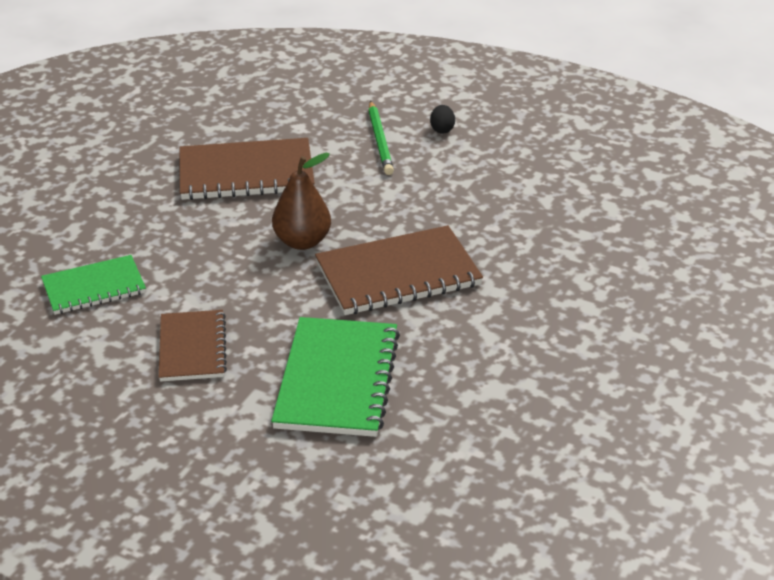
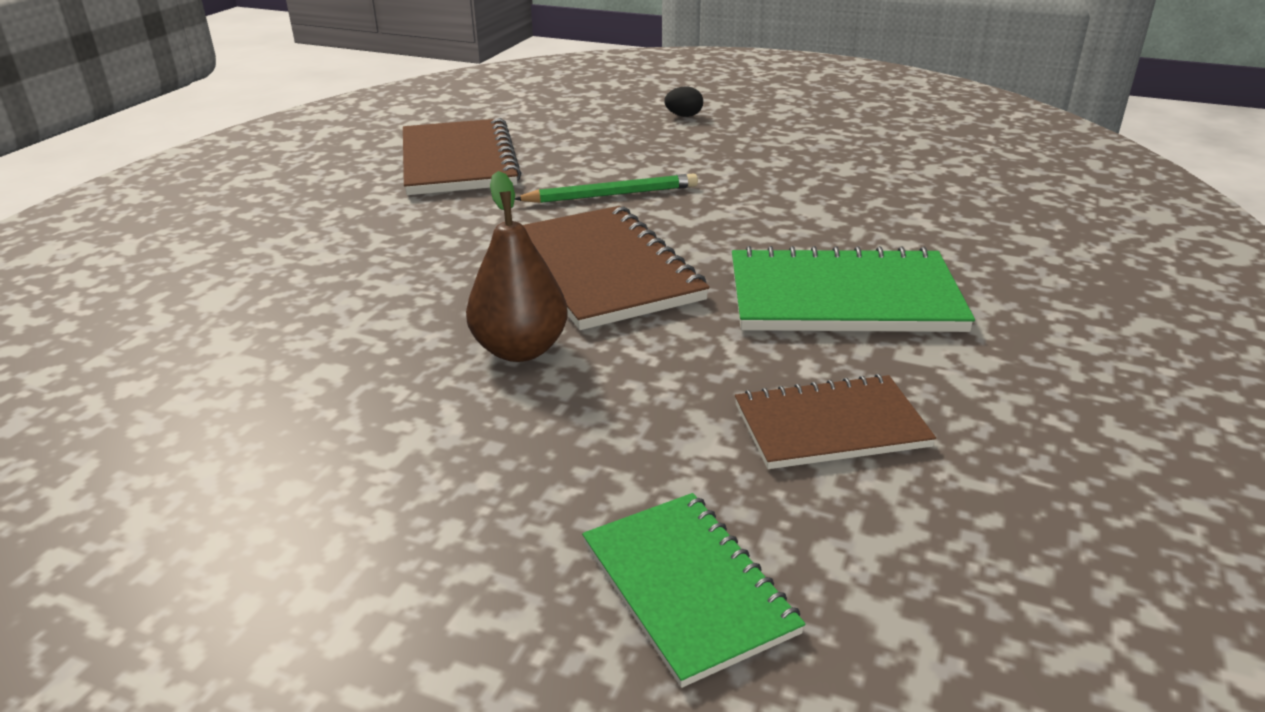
camera: 95 degrees left, 5 degrees down
(246, 173) = (281, 431): brown notebook -> brown notebook (458, 161)
(380, 140) = (229, 303): green pencil -> green pencil (610, 195)
(442, 129) = (223, 256): black egg -> black egg (684, 116)

